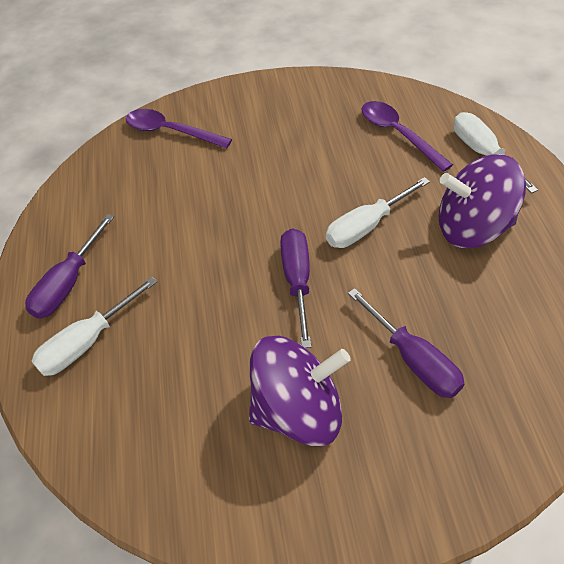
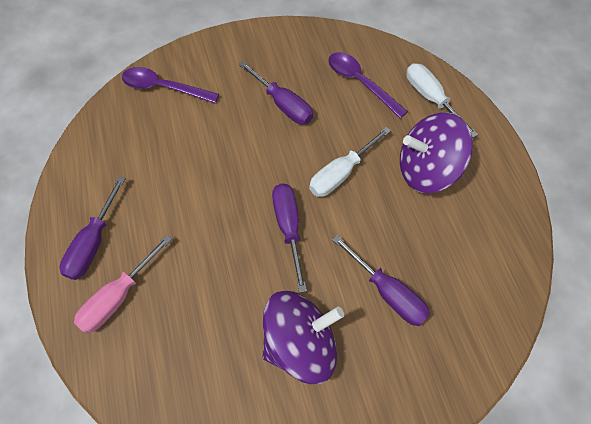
camera: 10 degrees left, 10 degrees up
(86, 342) = (118, 297): white screwdriver -> pink screwdriver
(305, 153) = (283, 105): none -> purple screwdriver

